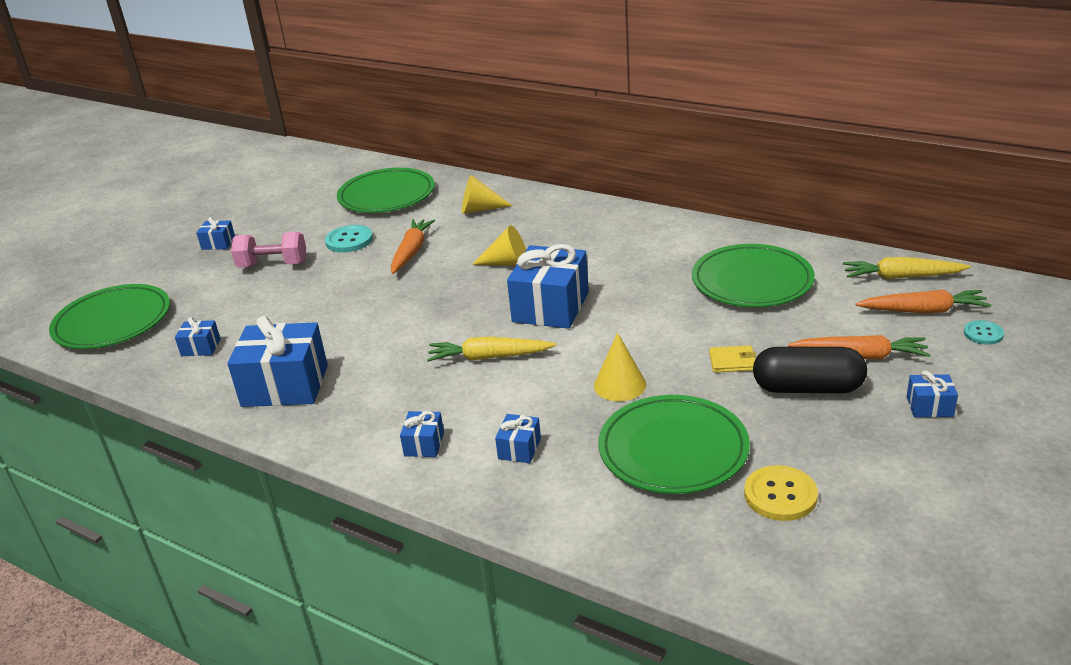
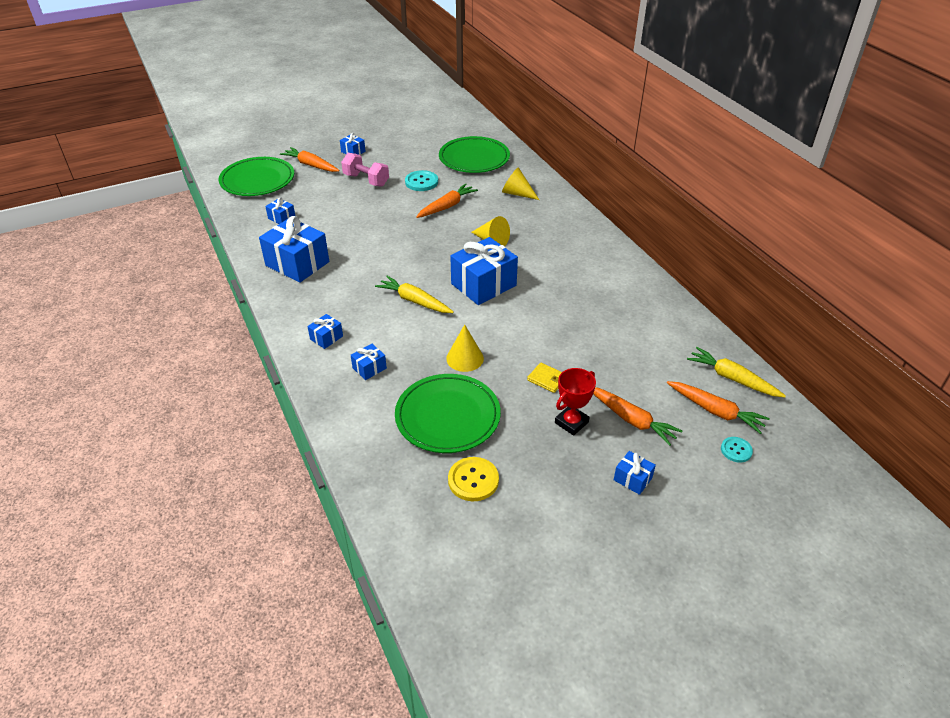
camera: 30 degrees right, 10 degrees up
(174, 278) = (311, 165): none -> orange carrot
(752, 281) = (626, 329): green plate -> none
(808, 388) = (571, 422): black capsule -> red trophy

